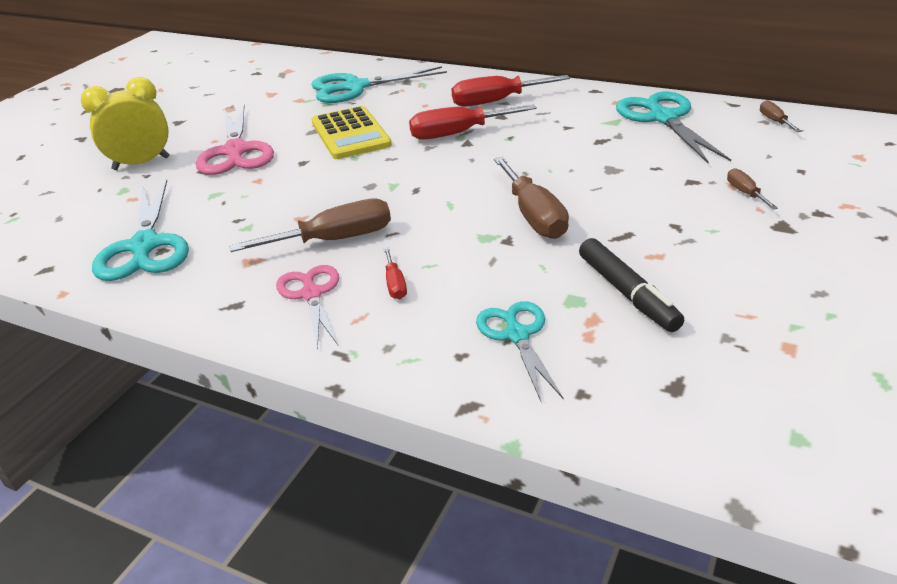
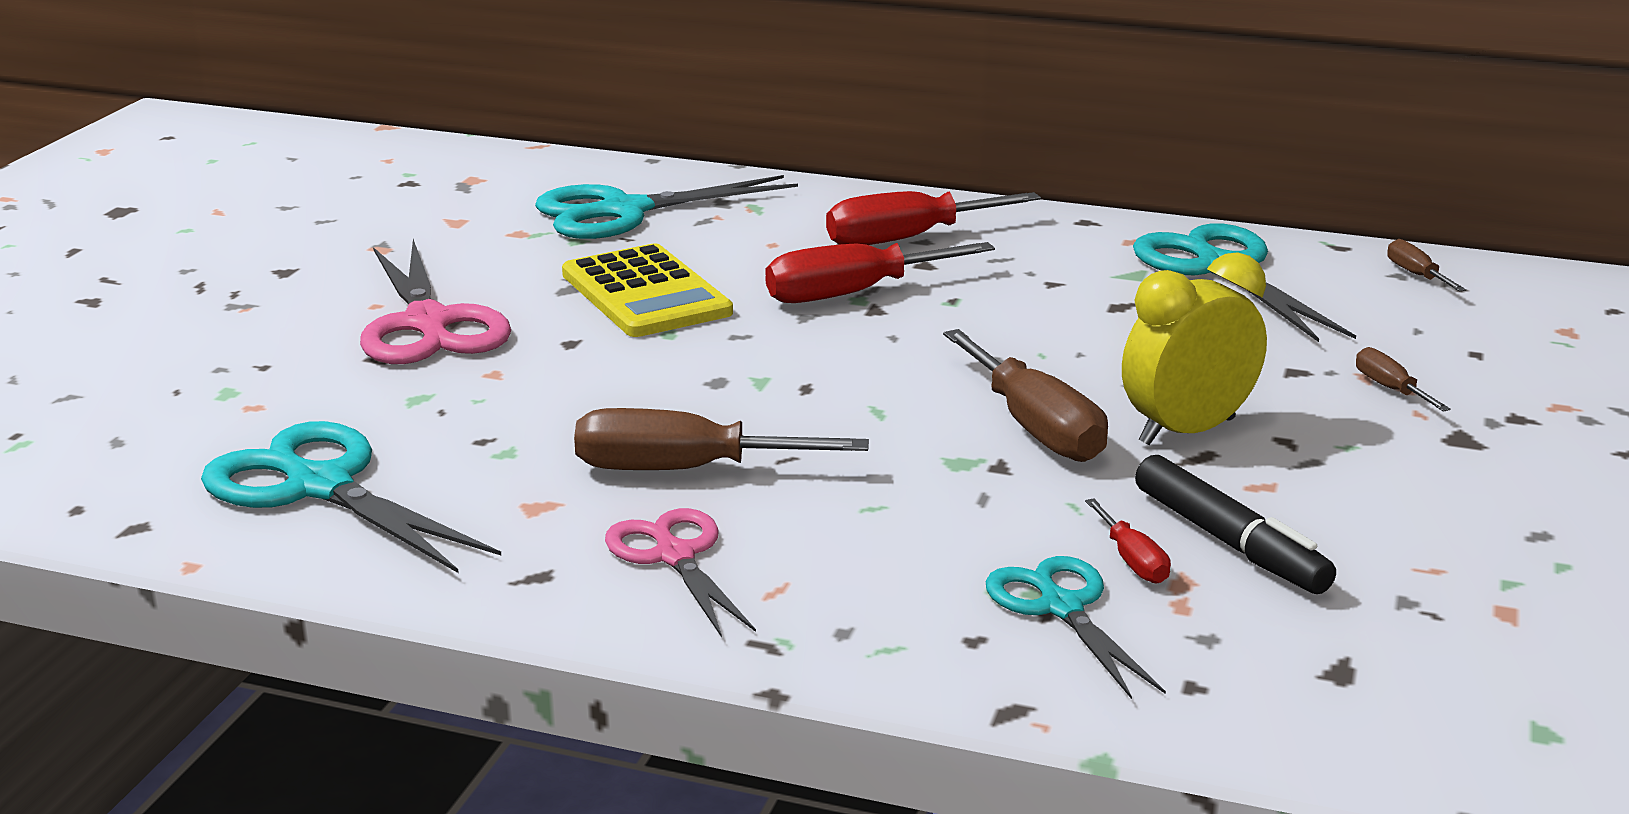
camera: 10 degrees left, 10 degrees down
(141, 163) = (243, 345): yellow clock -> yellow clock (1186, 431)
(145, 246) = (319, 486): turquoise scissors -> turquoise scissors turned 150 degrees clockwise
(334, 240) = (684, 470): brown screwdriver -> brown screwdriver turned 150 degrees counterclockwise
(395, 284) = (822, 538): red screwdriver -> red screwdriver (1132, 561)

